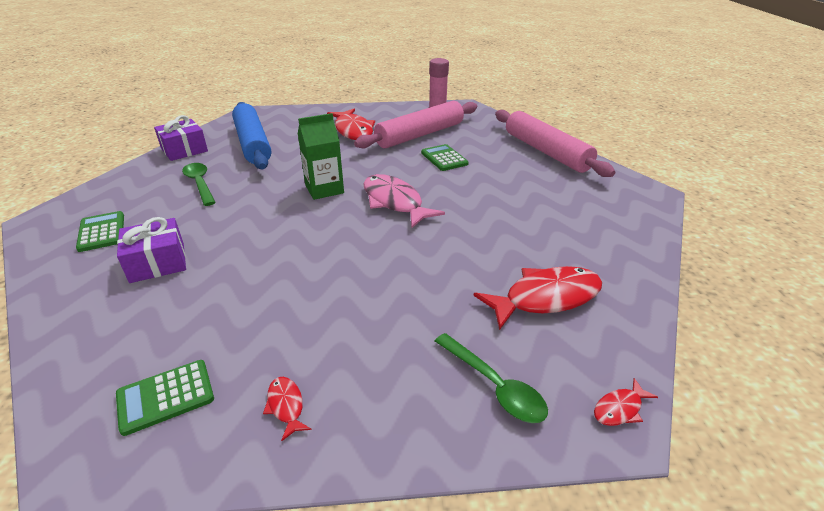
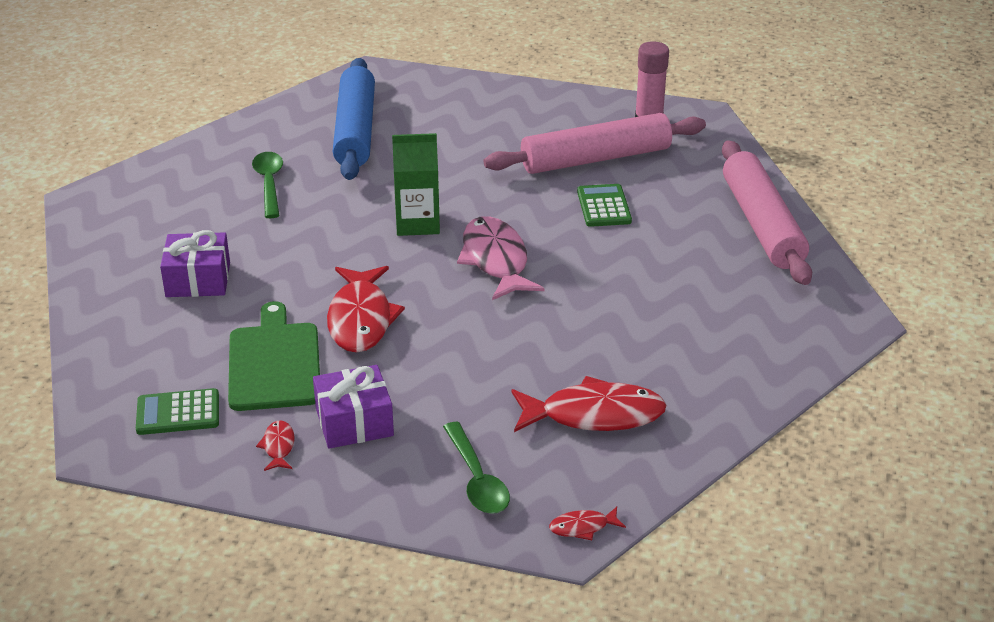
camera: 20 degrees right, 0 degrees up
(101, 232) = (146, 229): green calculator -> none
(184, 150) = (264, 125): purple gift -> purple gift (354, 422)
(251, 319) = (274, 363): none -> green cutting board
(353, 130) = (503, 133): red fish -> red fish (361, 319)

